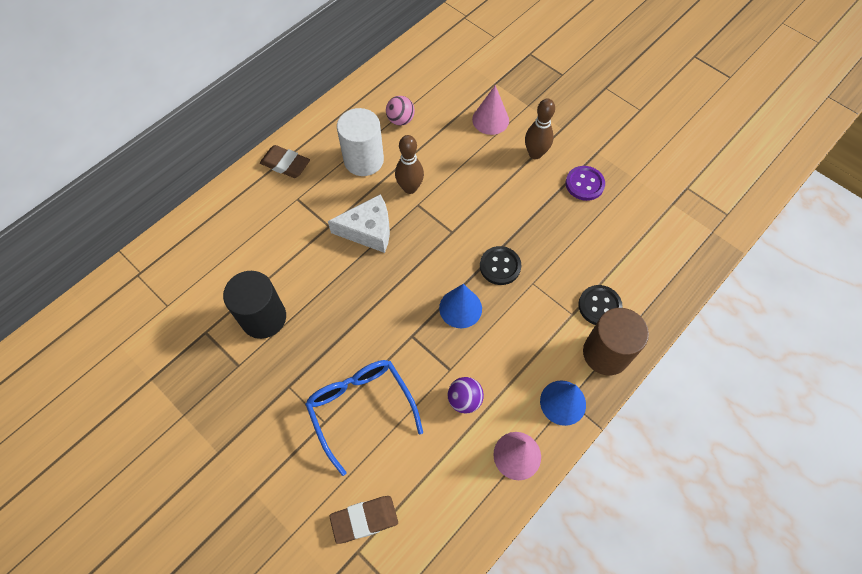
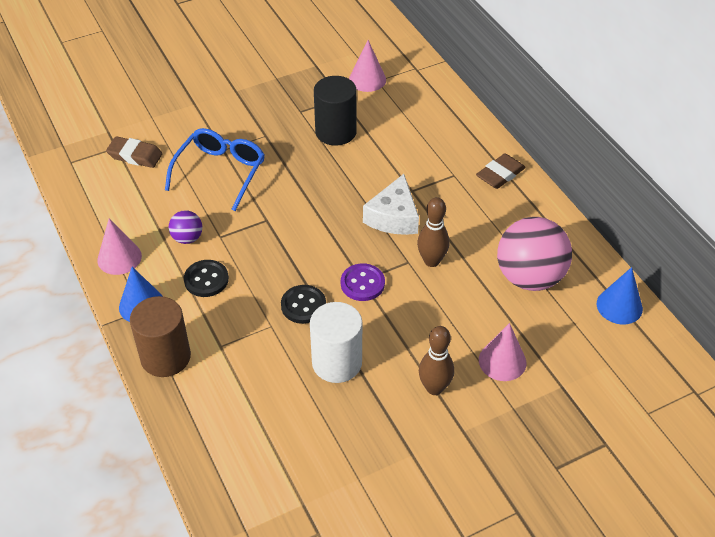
camera: 110 degrees right, 15 degrees down
(167, 315) = (367, 79): none -> pink cone
(361, 409) = (220, 172): blue glasses -> blue glasses turned 60 degrees counterclockwise
(363, 160) = (483, 233): white cylinder -> white cylinder (337, 362)
(364, 519) = (135, 155): brown eraser -> brown eraser turned 75 degrees counterclockwise
(400, 120) = (529, 277): pink ball -> pink ball, size x2.11
(460, 308) = (274, 261): blue cone -> blue cone (619, 306)
(584, 184) = (371, 421): purple button -> purple button (362, 283)
(599, 306) = (216, 372): black button -> black button (206, 279)

